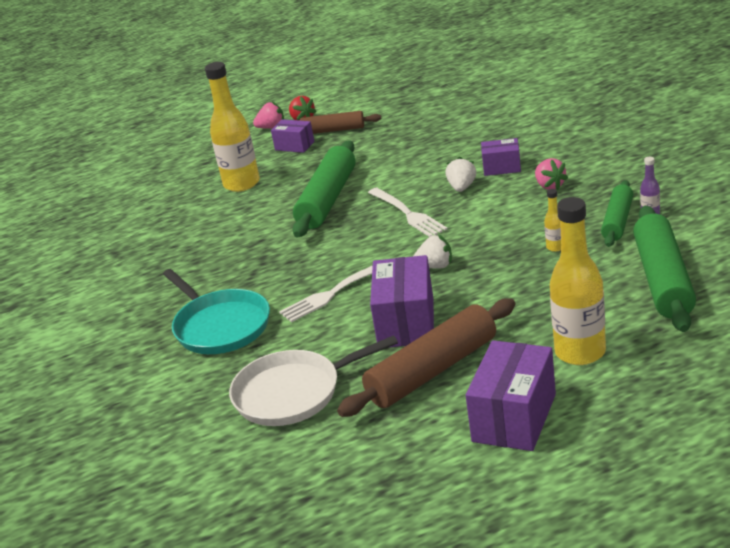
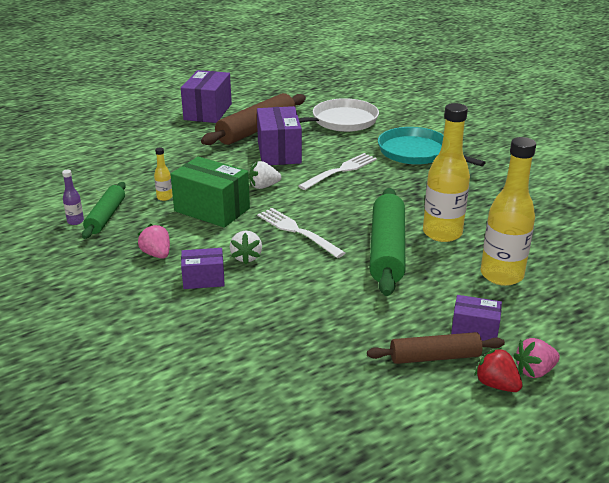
camera: 165 degrees right, 0 degrees up
(497, 234) = (212, 210): none -> green box
(580, 352) = (164, 136): yellow bottle -> yellow bottle (442, 233)
(663, 280) = (92, 173): green rolling pin -> none

